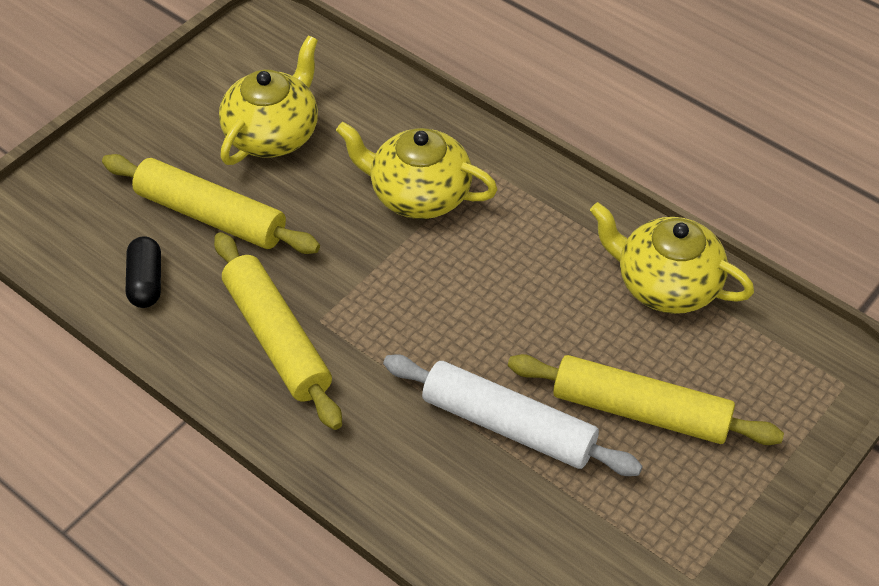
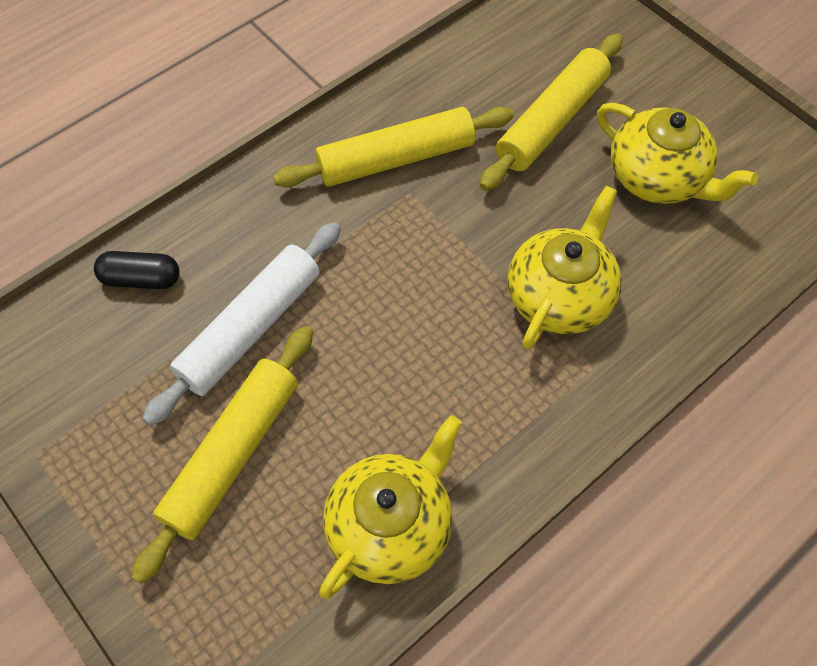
camera: 100 degrees right, 10 degrees up
(146, 282) = (479, 72): black capsule -> black capsule (141, 279)

